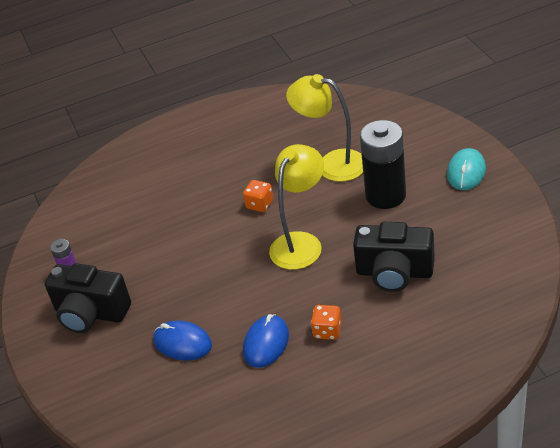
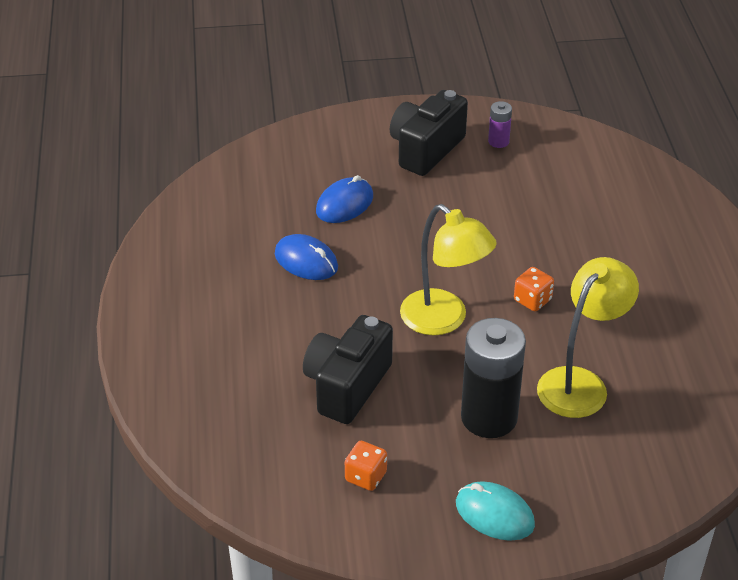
camera: 100 degrees right, 0 degrees up
(327, 331) = (293, 309): orange dice -> orange dice (366, 477)

